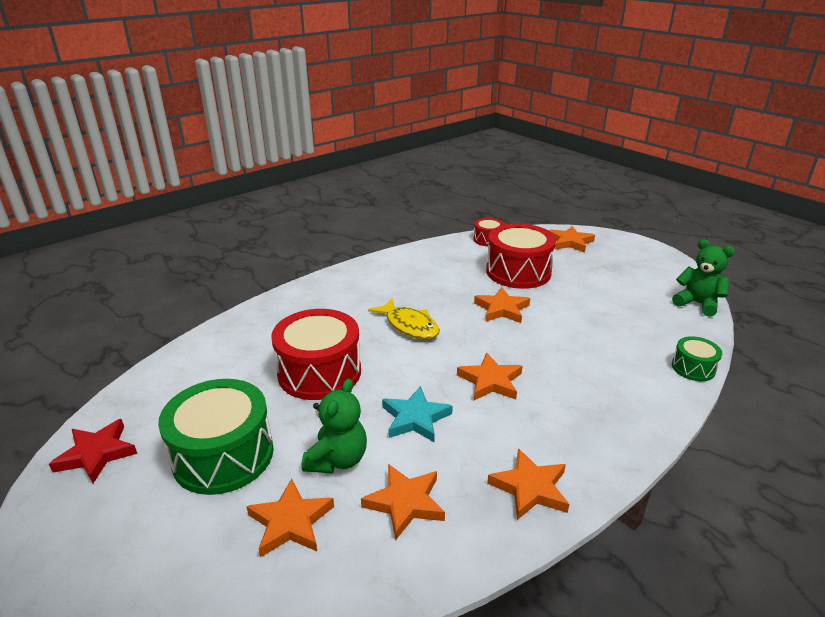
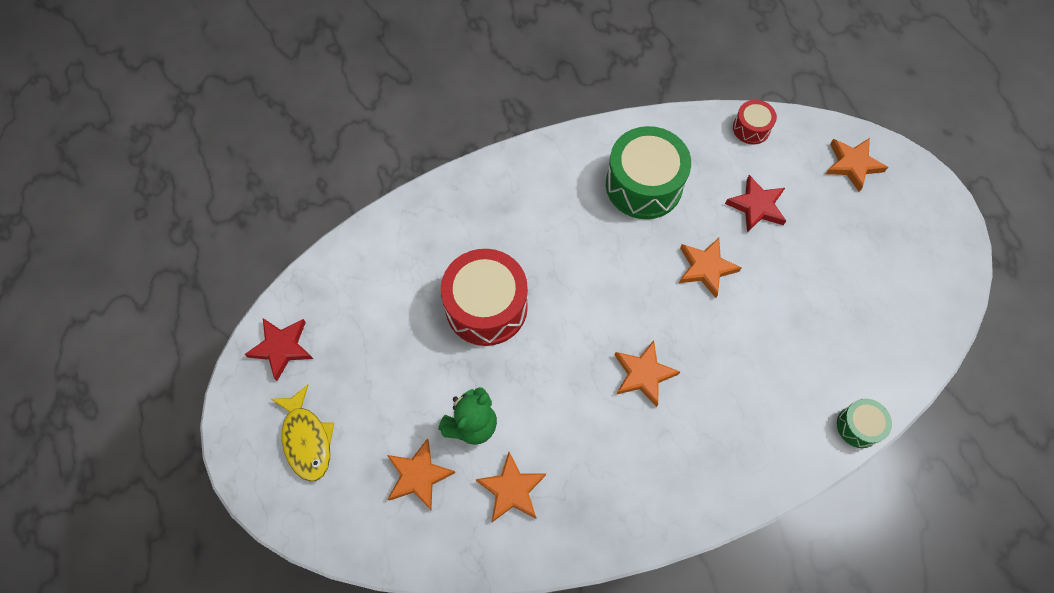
camera: 20 degrees right, 35 degrees up
(223, 455) = (380, 385): green drum -> green drum (644, 185)
(409, 326) = (596, 264): yellow fish -> yellow fish (307, 439)
(415, 418) = (554, 398): turquoise star -> none
(518, 272) = (757, 206): red drum -> red star
(530, 488) = (619, 512): orange star -> none
(697, 304) = (935, 331): green teddy bear -> none

